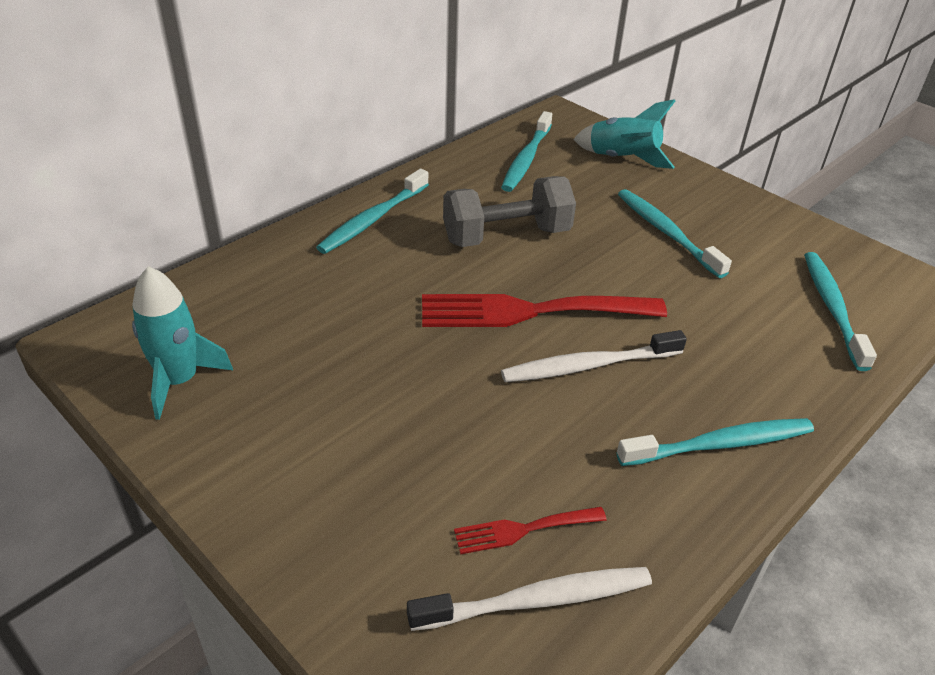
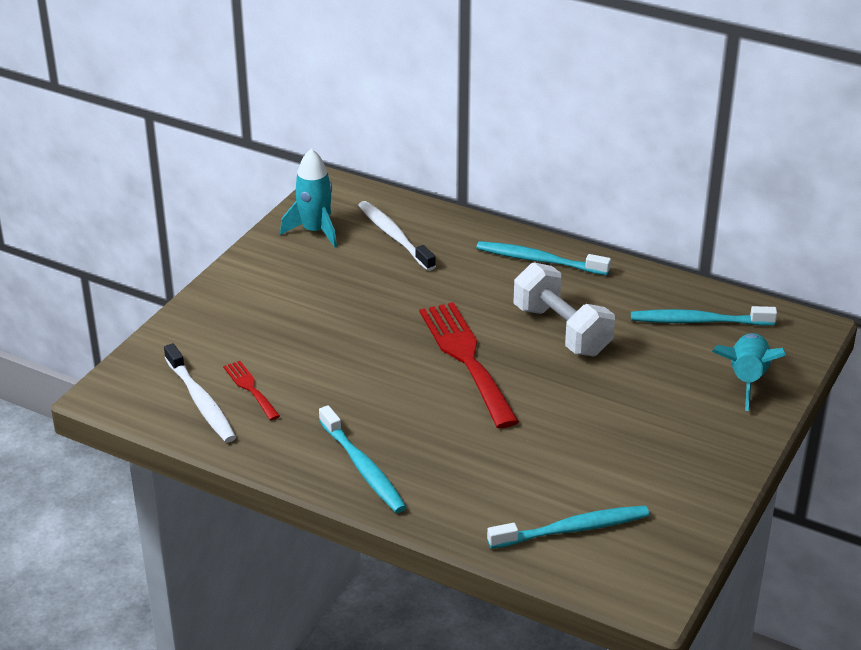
camera: 75 degrees right, 5 degrees down
(506, 236) = (561, 330): grey dumbbell -> white dumbbell
(588, 366) = (417, 396): white toothbrush -> white toothbrush (394, 236)
(666, 232) = (630, 420): turquoise toothbrush -> none

